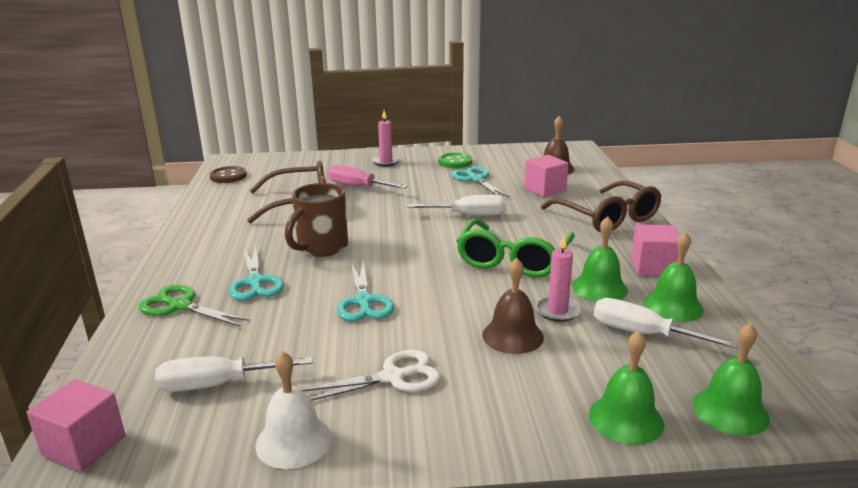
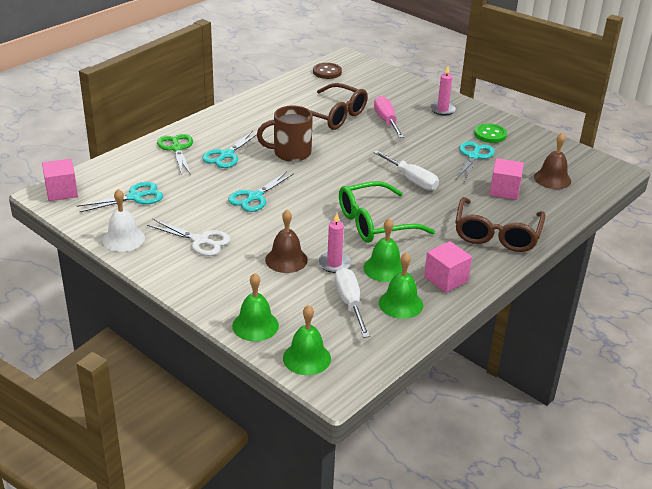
camera: 45 degrees right, 10 degrees up
(217, 384) = (134, 197): white screwdriver -> turquoise scissors

